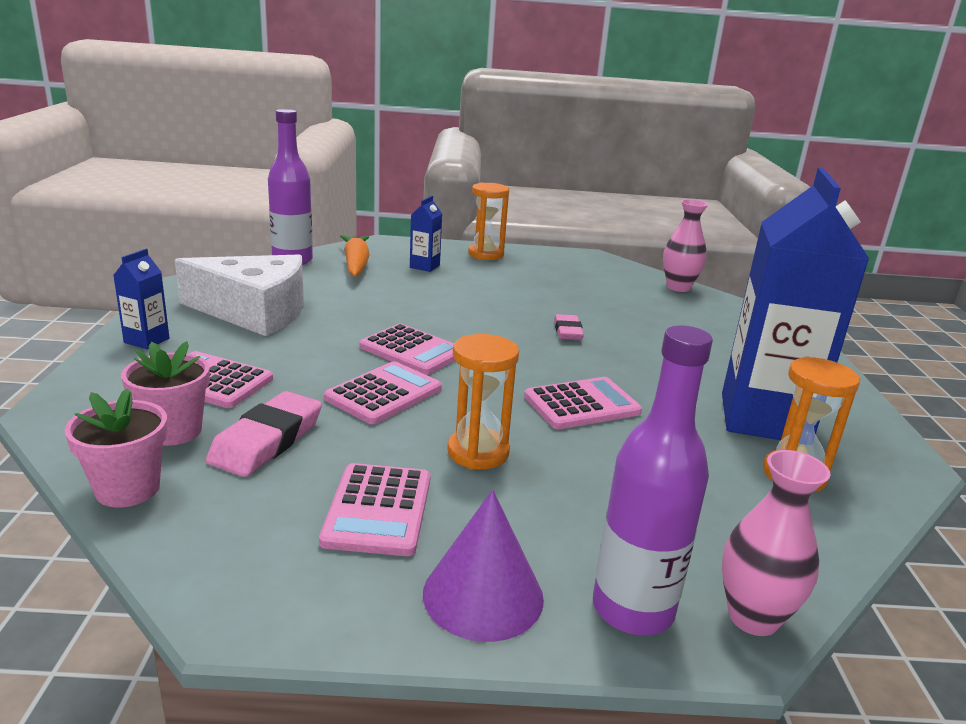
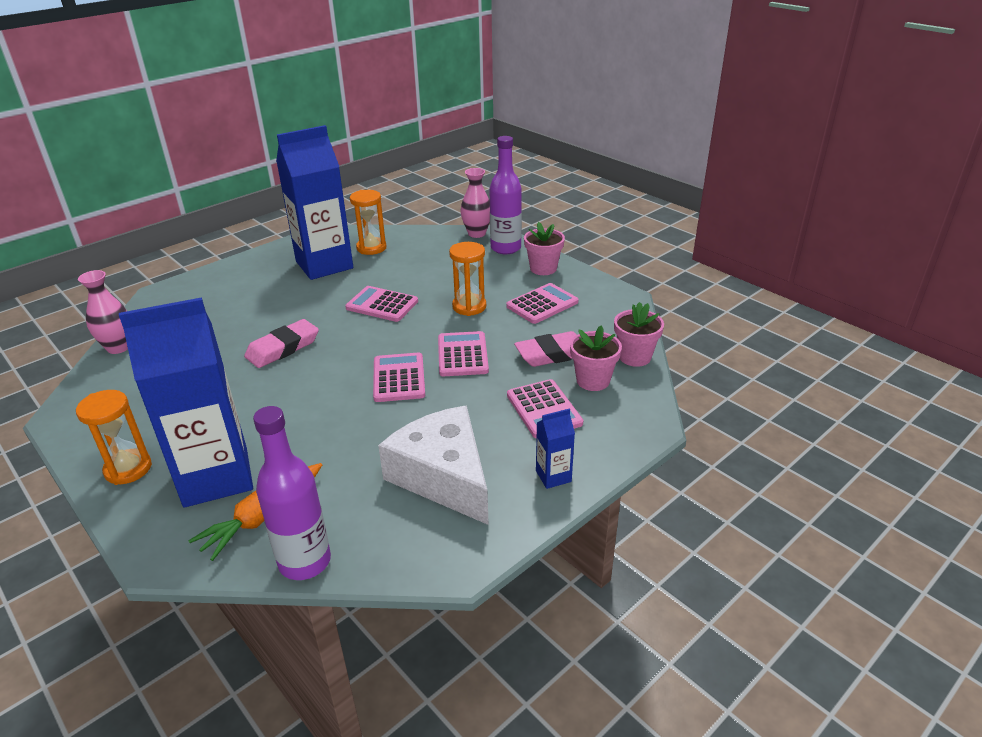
camera: 130 degrees left, 10 degrees up
(384, 394) = (462, 355): pink calculator -> pink calculator turned 90 degrees clockwise
(424, 266) = (216, 477): blue carton -> blue carton, size x2.43
(483, 595) = (543, 268): purple cone -> pink flower pot
(567, 331) = (283, 348): pink eraser -> pink eraser, size x1.62

